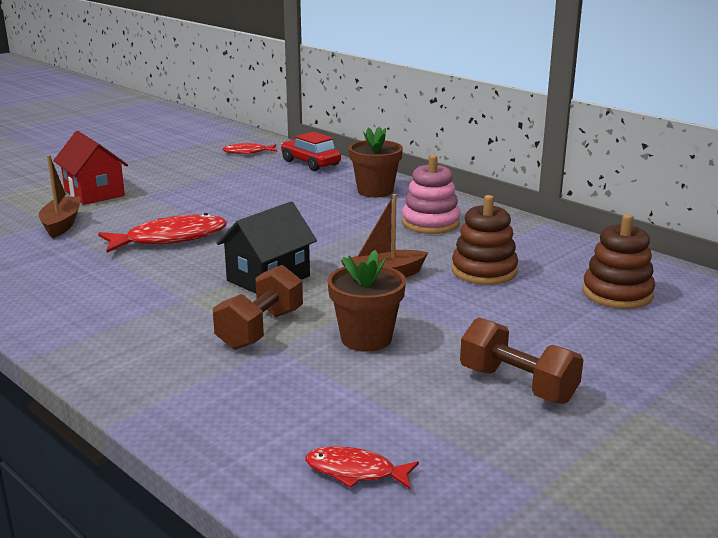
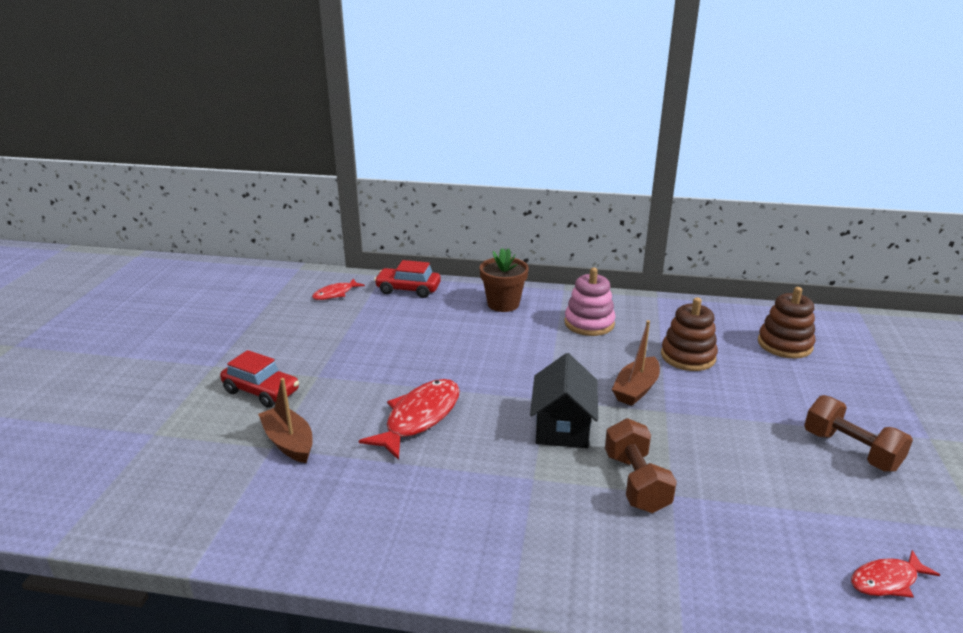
camera: 35 degrees left, 5 degrees up
(94, 193) = (261, 391): red house -> red car
(366, 339) = (714, 455): brown flower pot -> none
(517, 385) = (850, 450): brown dumbbell -> brown dumbbell turned 45 degrees clockwise

